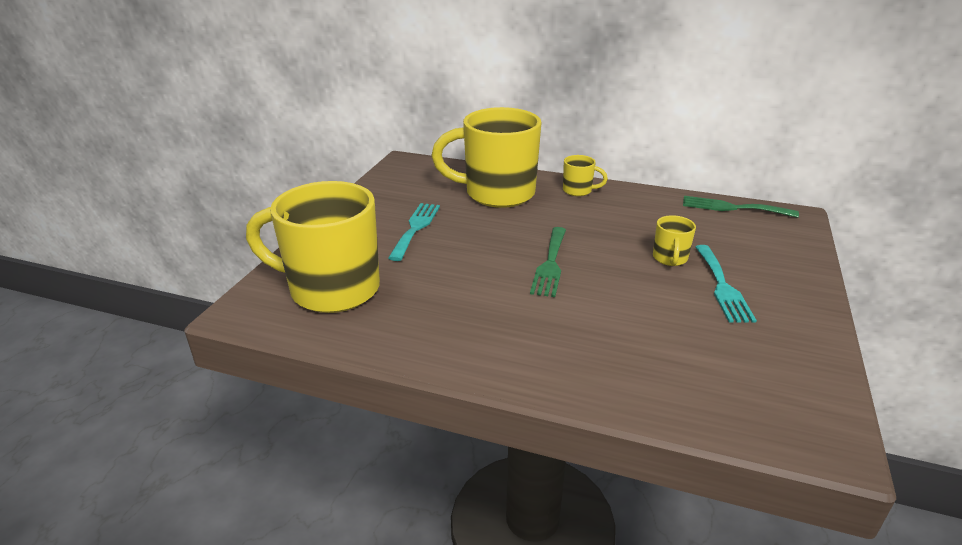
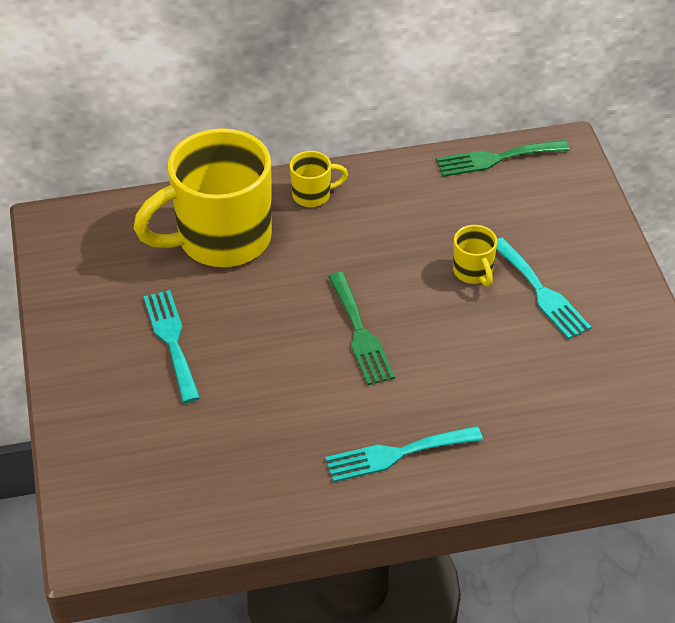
camera: 30 degrees left, 15 degrees up
(331, 289) = (159, 473): yellow mug -> none
(515, 343) = (396, 454): none -> turquoise fork

